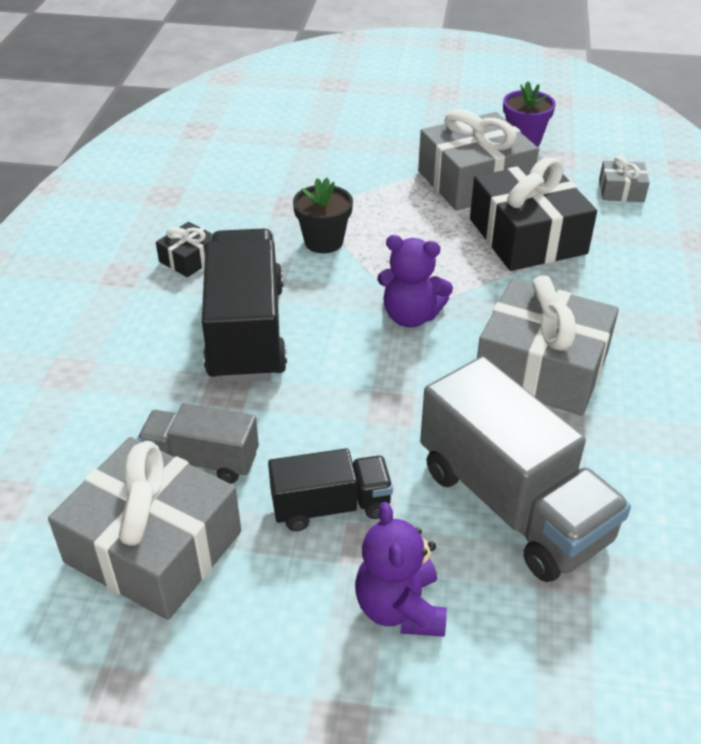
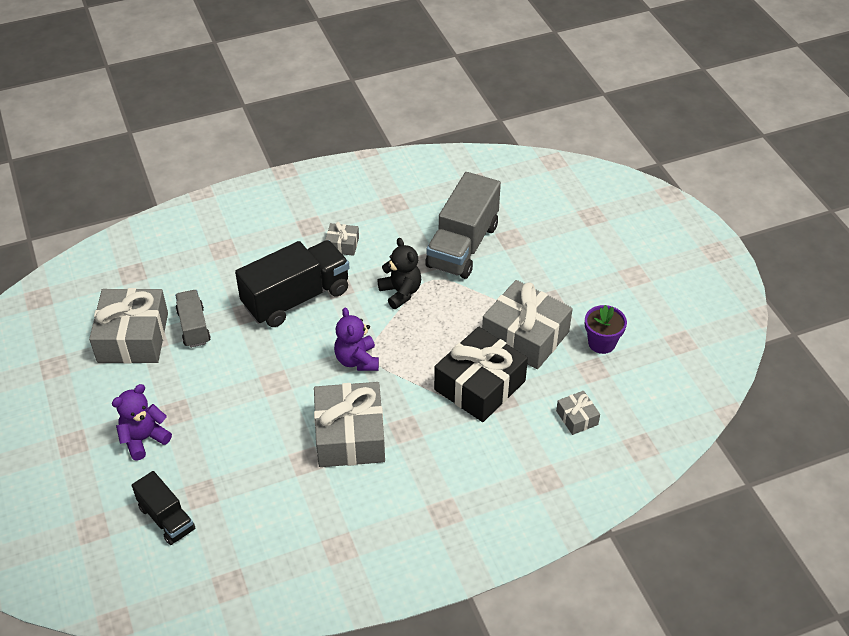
camera: 60 degrees right, 5 degrees up
(189, 259) = (342, 245): black gift -> grey gift
(323, 242) = (400, 292): black flower pot -> black teddy bear
(331, 506) = (191, 388): black truck -> black truck (166, 518)
(512, 504) = (233, 458): grey truck -> grey truck (463, 246)

